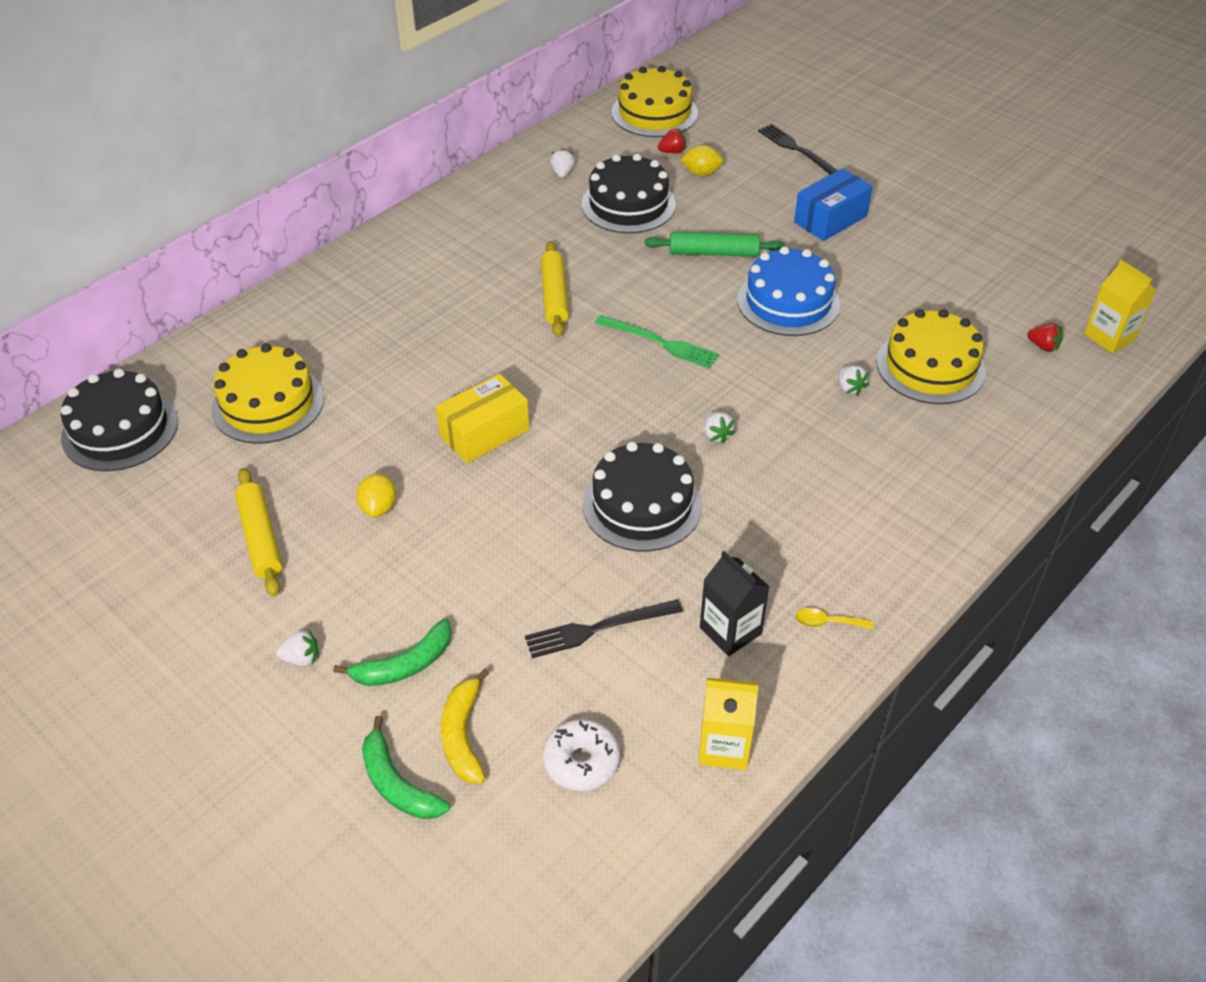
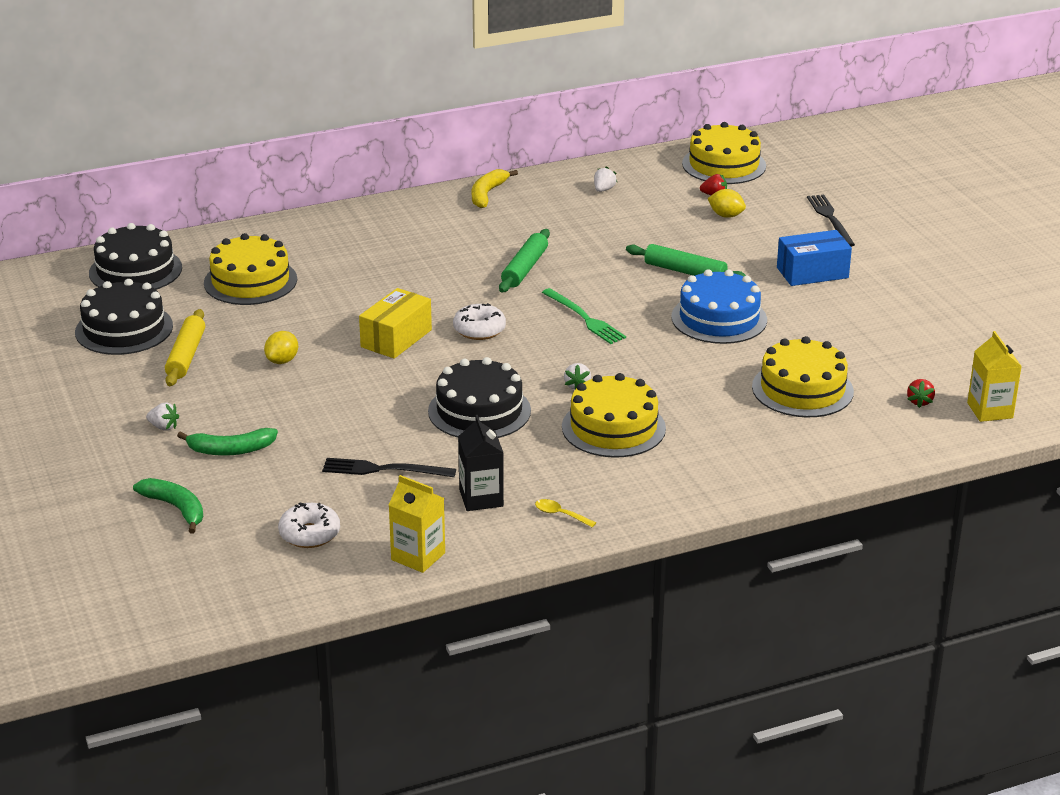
camera: 25 degrees right, 15 degrees down
(397, 784) = (176, 508): green banana -> green banana turned 150 degrees clockwise
(462, 735) = (240, 497): yellow banana -> yellow banana (487, 194)
(484, 433) = (396, 338): yellow box -> yellow box turned 45 degrees counterclockwise
(554, 296) = (525, 268): yellow rolling pin -> green rolling pin
(564, 392) = (479, 330): none -> white donut
(628, 204) = (641, 223): black cake -> black cake (124, 329)
(792, 480) = (613, 427): none -> yellow cake
(849, 388) = (717, 385): white strawberry -> none
(1043, 346) = (919, 402): red strawberry -> red strawberry turned 45 degrees clockwise

